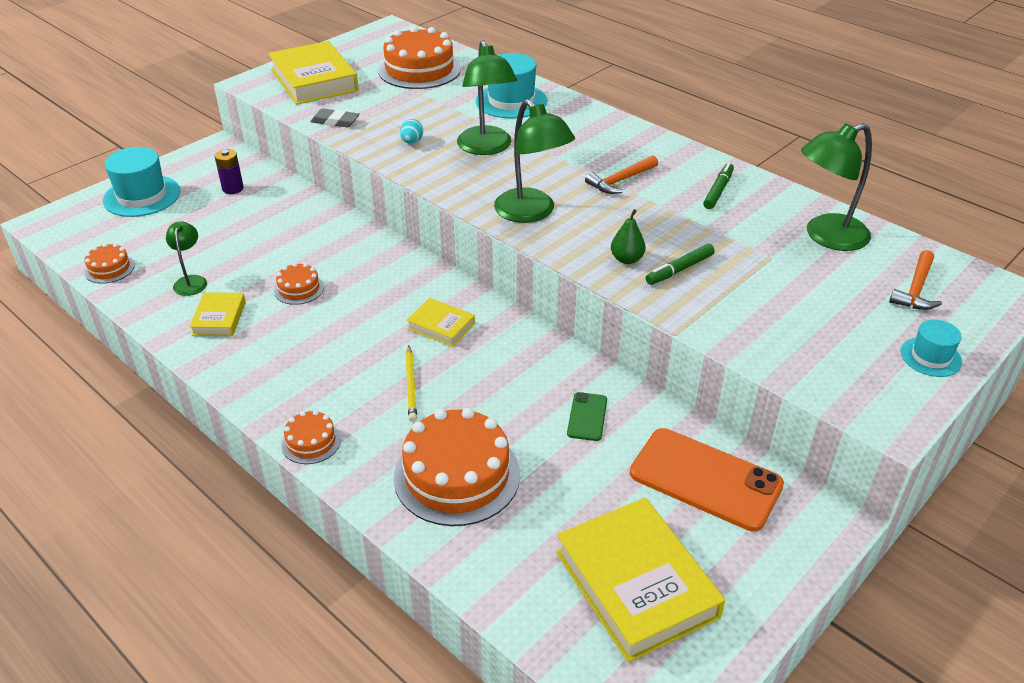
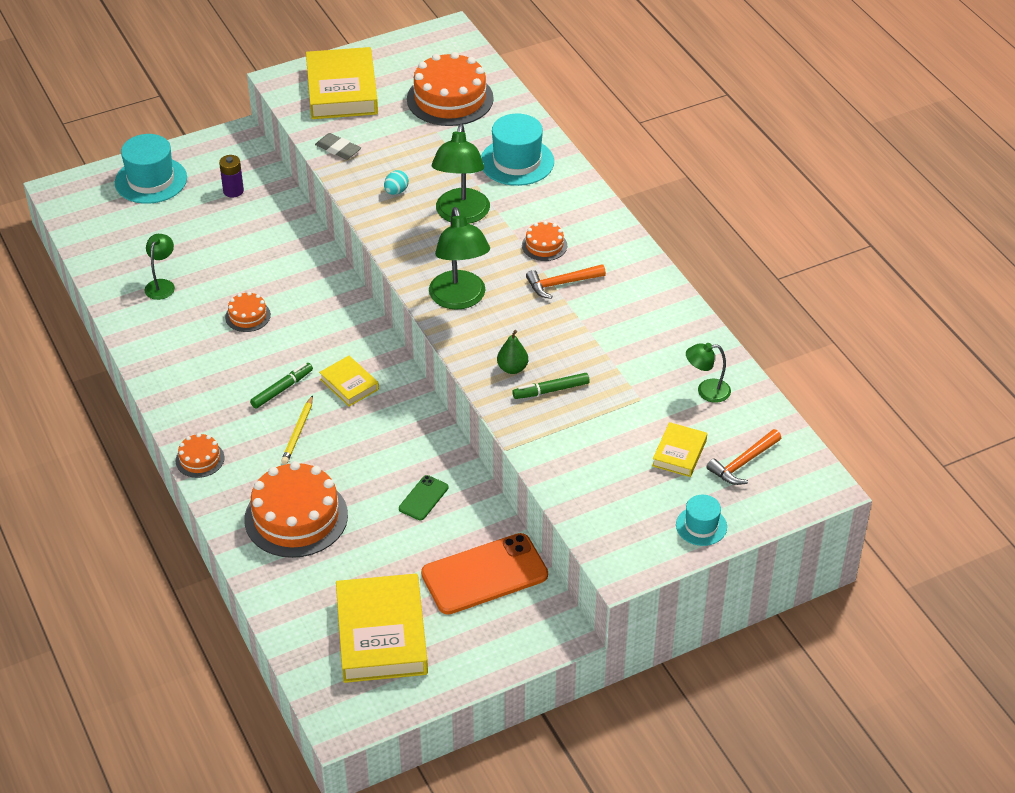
camera: 20 degrees right, 5 degrees up
(109, 268) = (99, 254): orange cake -> orange cake (544, 245)
(219, 318) = (172, 328): yellow book -> yellow book (679, 453)
(705, 479) = (484, 574): orange phone -> orange phone turned 75 degrees counterclockwise
(718, 191) = (644, 317): green marker -> green marker (282, 389)
(826, 236) = (706, 391): green lamp -> green lamp, size x0.55

